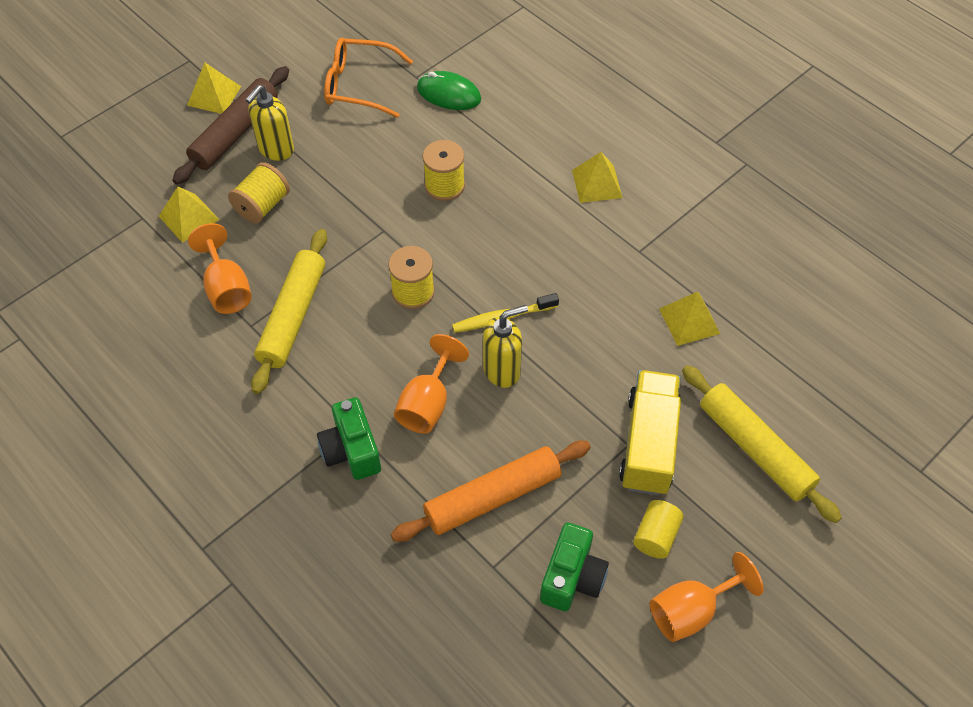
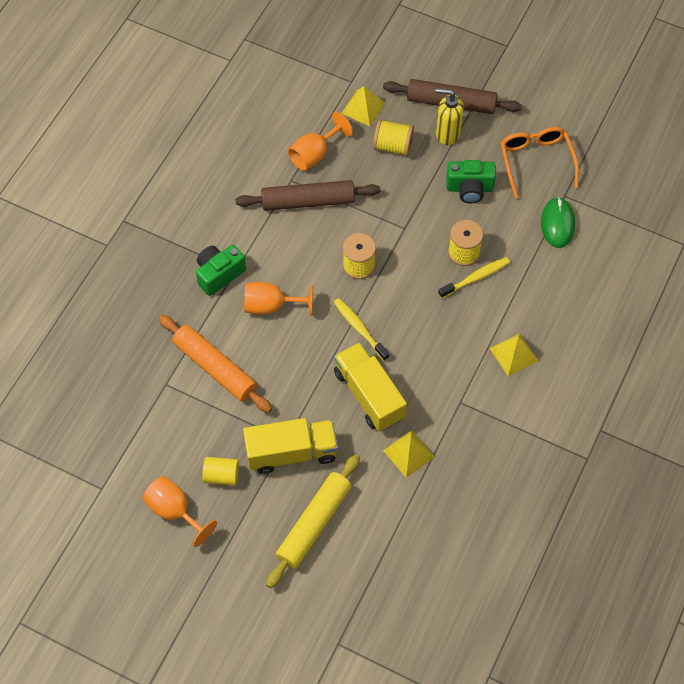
camera: 70 degrees right, 5 degrees up
(214, 95) = (480, 75): yellow pyramid -> none
(293, 316) = (308, 201): yellow rolling pin -> brown rolling pin
(483, 185) = (476, 278): none -> yellow toothbrush
(502, 370) = (315, 342): yellow soap dispenser -> none
(572, 577) = (174, 432): green camera -> green camera (469, 188)
(597, 336) = (369, 395): none -> yellow truck

